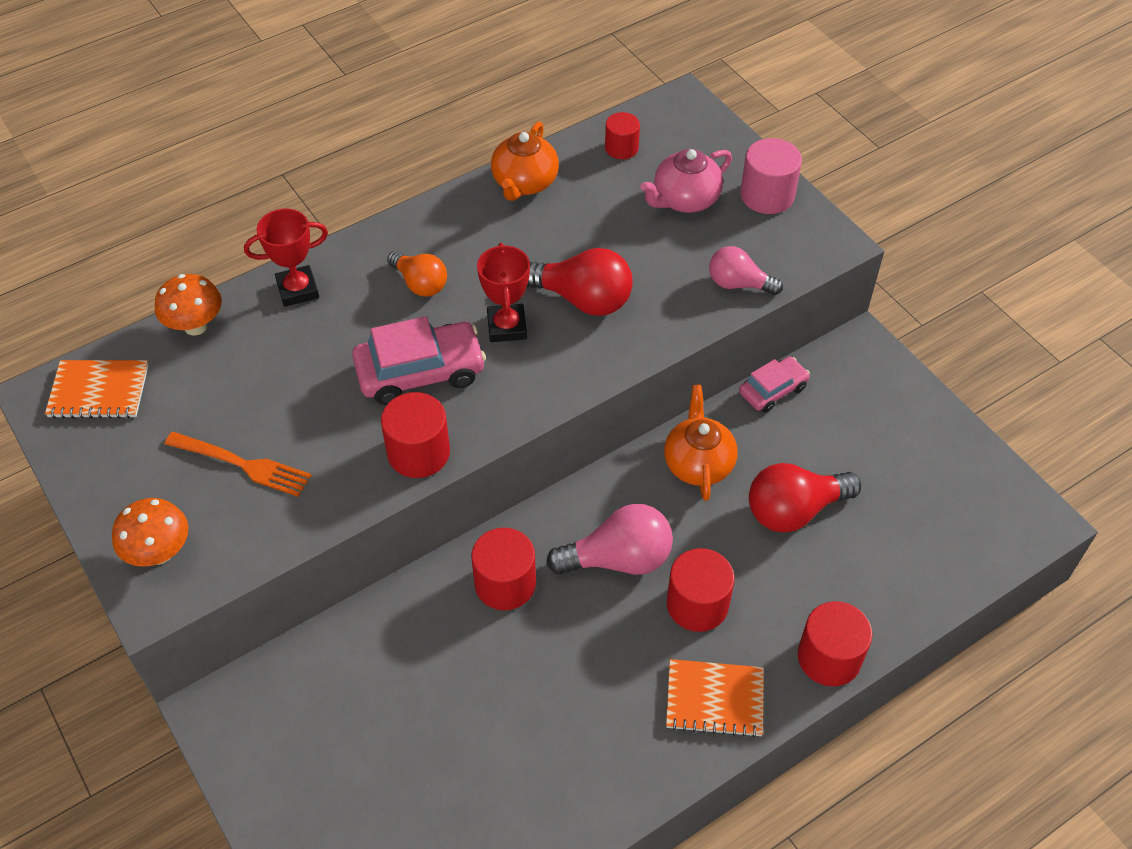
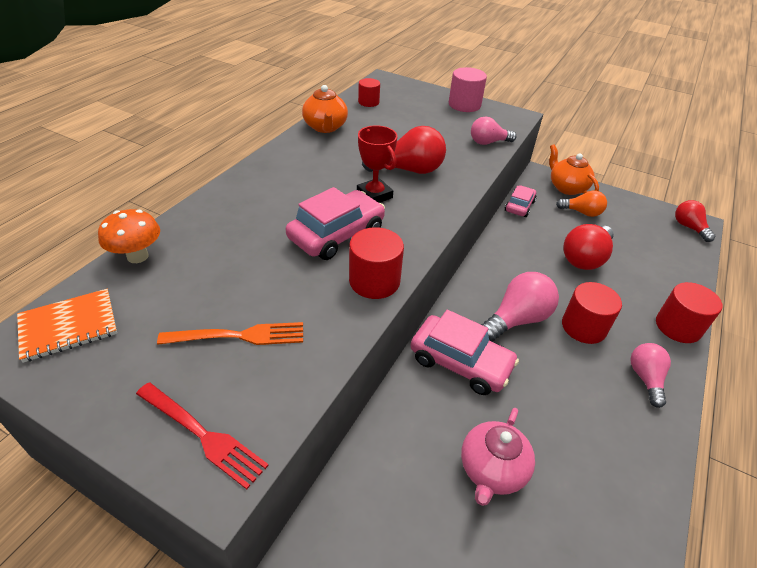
camera: 30 degrees left, 10 degrees down
(159, 553) = (202, 435): orange mushroom -> red fork
(298, 290) = (209, 213): red trophy -> none
(420, 283) = (298, 188): orange light bulb -> orange light bulb (582, 212)
(505, 583) = (460, 362): red cylinder -> pink car
(685, 200) = (424, 115): pink teapot -> pink teapot (492, 470)
(698, 463) = (514, 253): orange teapot -> orange teapot (566, 187)
(714, 699) = (645, 378): orange notebook -> pink light bulb
(1017, 523) = (689, 227): none -> red light bulb

